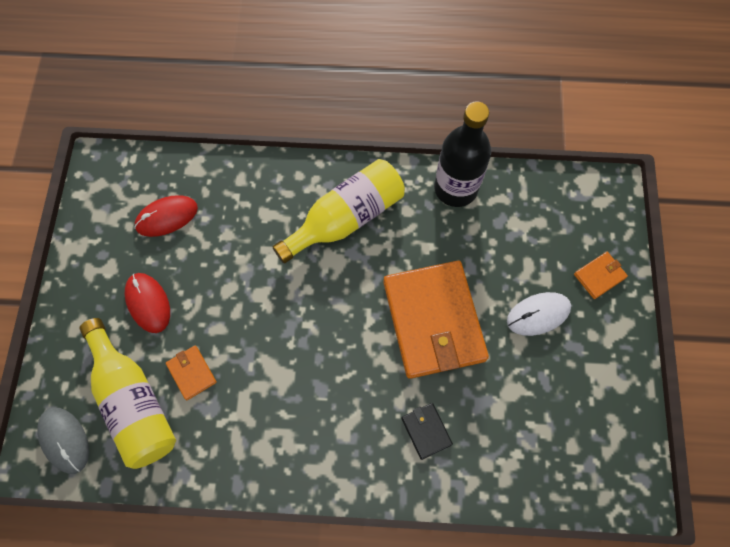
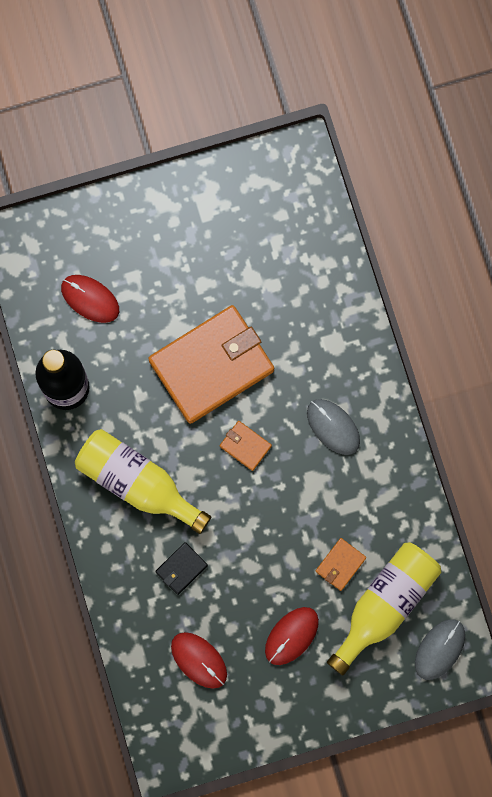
camera: 110 degrees left, 10 degrees up
(329, 417) = (333, 427): none -> grey mouse
(426, 431) = (314, 340): black wallet -> black wallet (181, 569)
(534, 234) = (90, 299): none -> red mouse
(538, 314) = (171, 274): white mouse -> none
(599, 276) = (112, 229): orange wallet -> orange wallet (245, 446)

